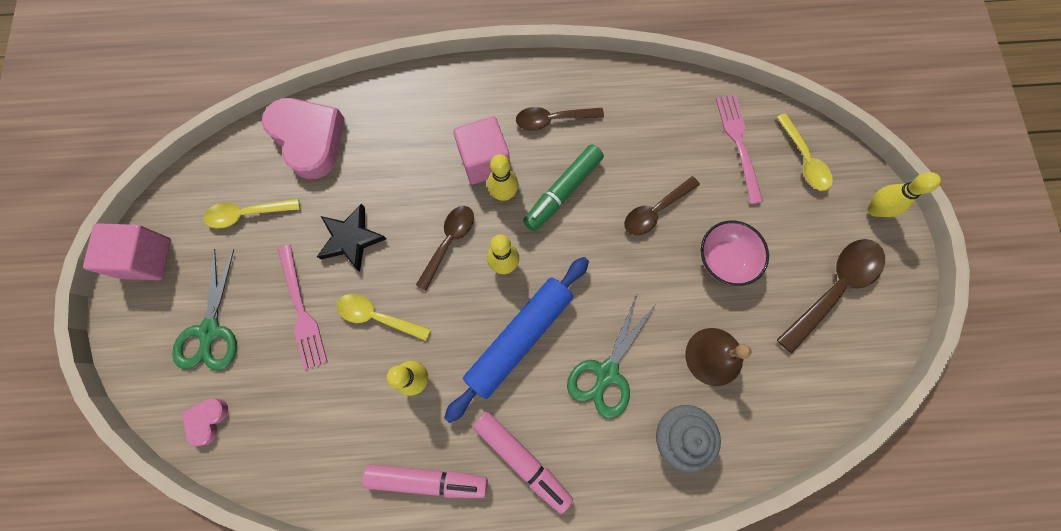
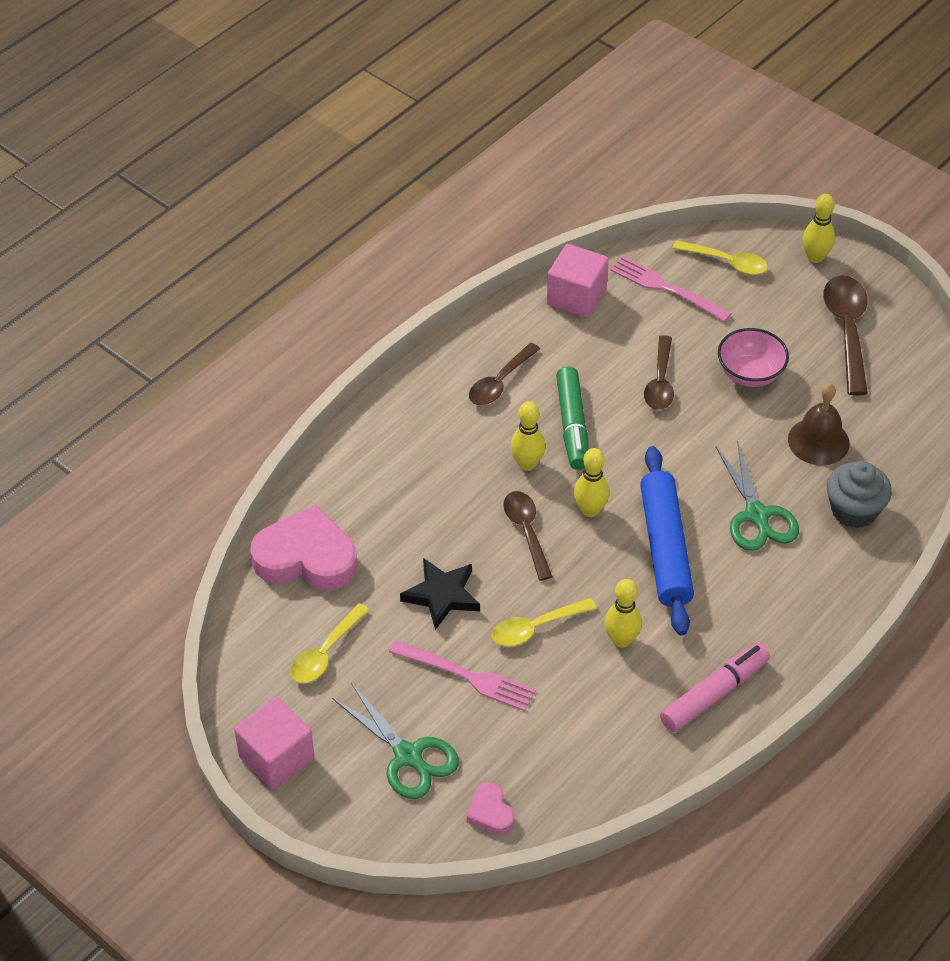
camera: 45 degrees left, 25 degrees down
(484, 160) = (481, 454): pink cube -> pink cube (576, 297)
(522, 459) = (766, 620): pink marker -> none

